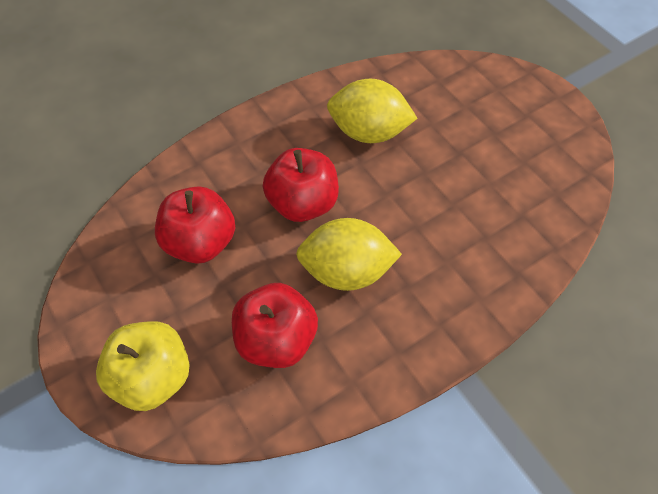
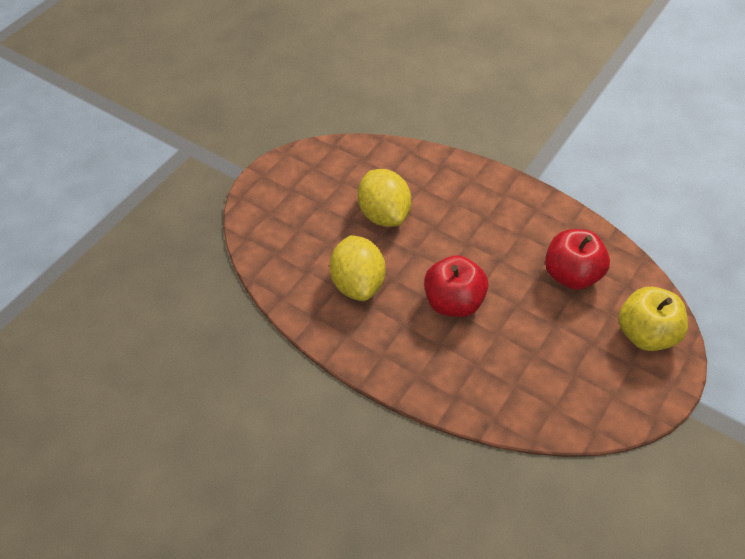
camera: 110 degrees left, 5 degrees down
(200, 242) = (529, 355): red apple -> none
(346, 271) = (496, 254): yellow lemon -> yellow lemon (384, 214)

